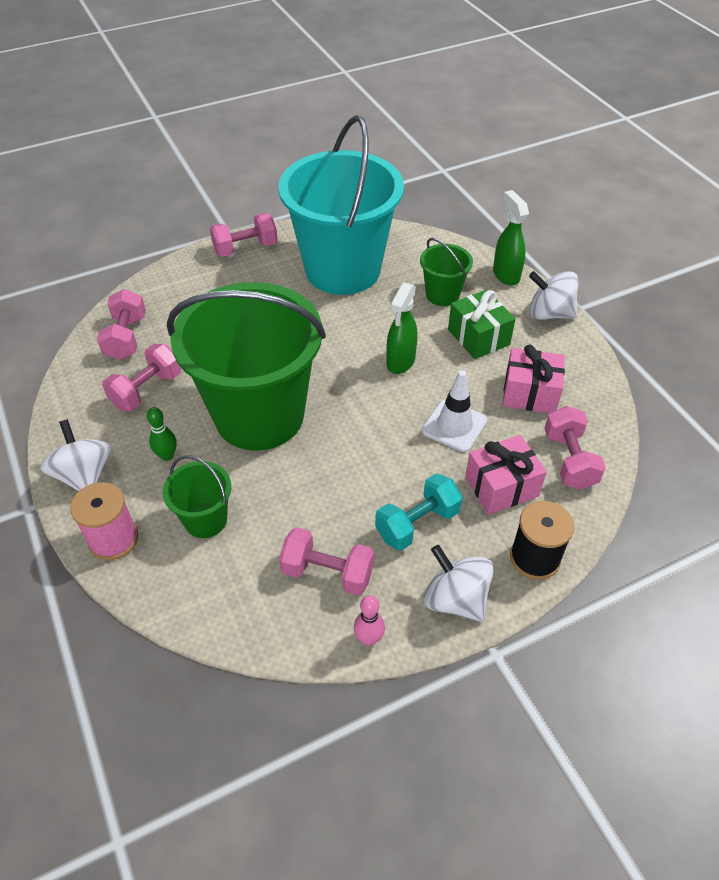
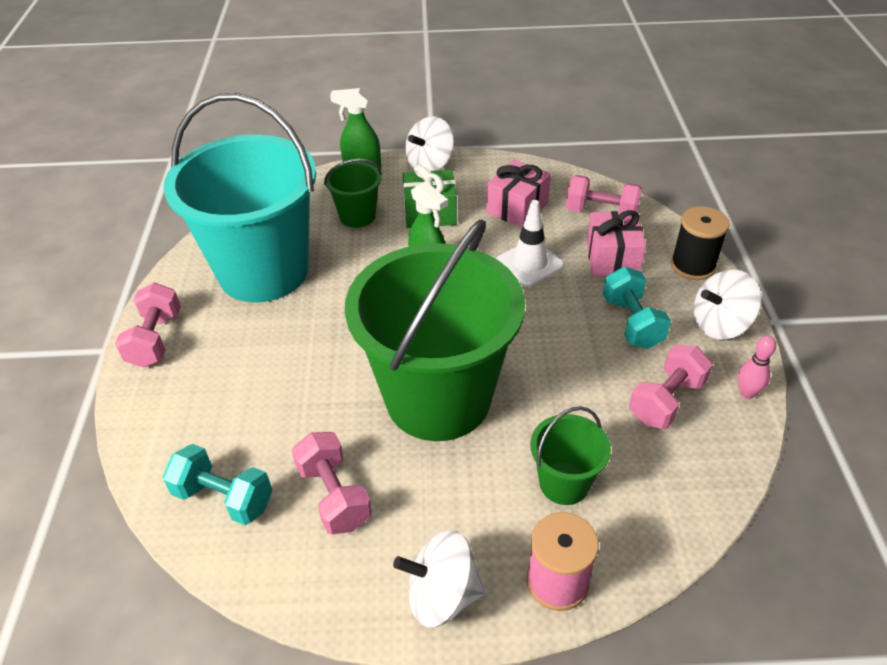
camera: 65 degrees left, 5 degrees down
(126, 338) = (224, 498): pink dumbbell -> turquoise dumbbell
(167, 456) = (454, 498): green bowling pin -> none

